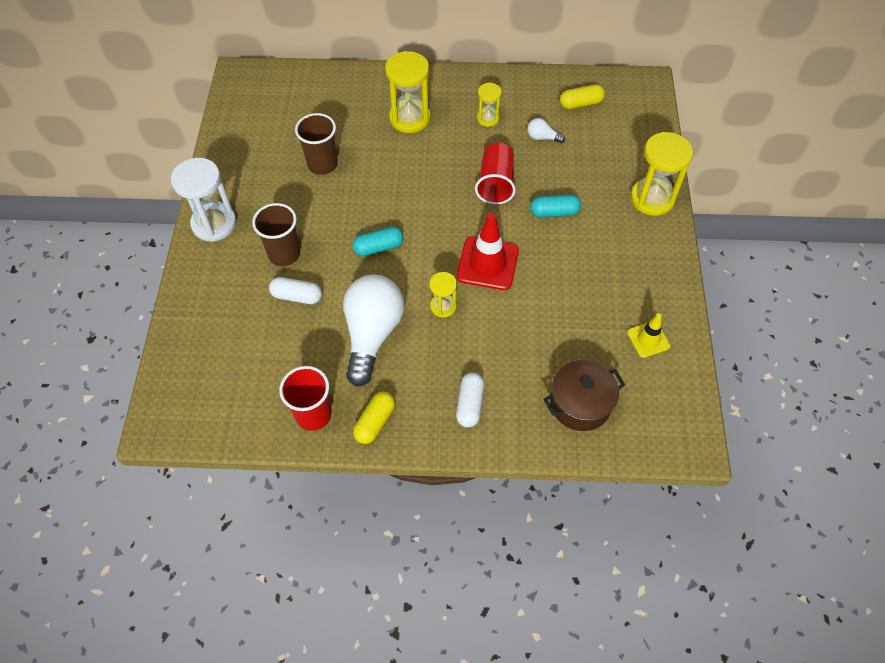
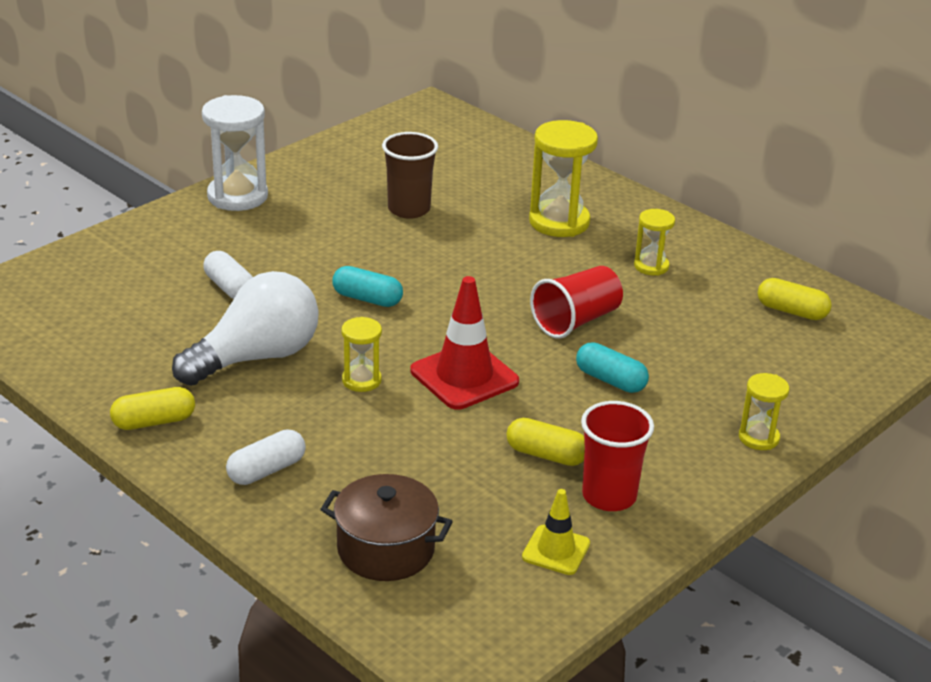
camera: 40 degrees right, 25 degrees down
(284, 254) = (267, 252): brown cup -> none
(313, 415) = (107, 379): red cup -> red cup (609, 496)
(542, 137) = (695, 314): white light bulb -> none
(580, 284) = (546, 455): none -> yellow capsule
(652, 199) = (758, 438): yellow hourglass -> yellow hourglass, size x0.55

